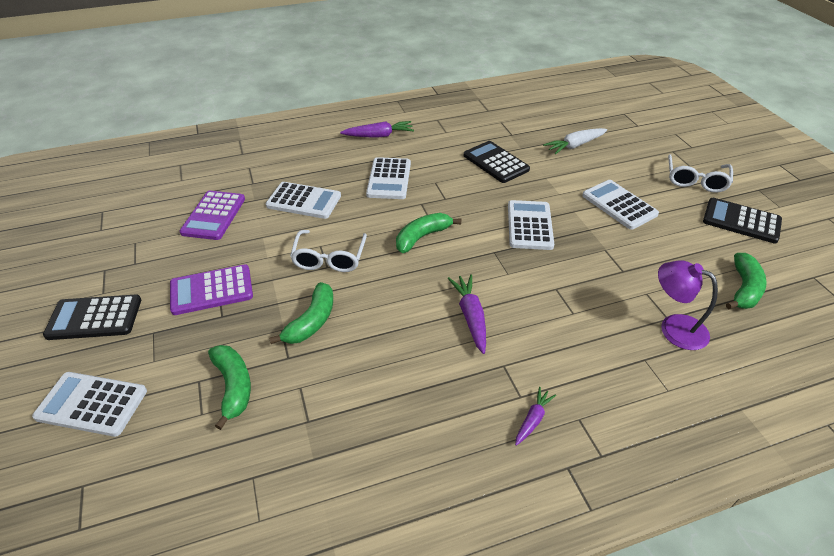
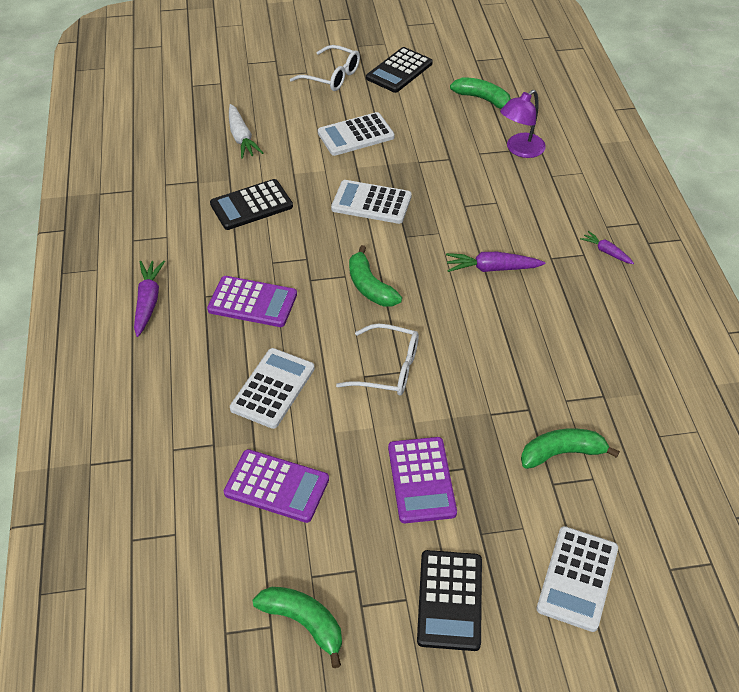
camera: 80 degrees left, 5 degrees up
(312, 321) = (482, 388): green banana -> green banana (304, 623)
(389, 179) = (252, 302): white calculator -> purple calculator

